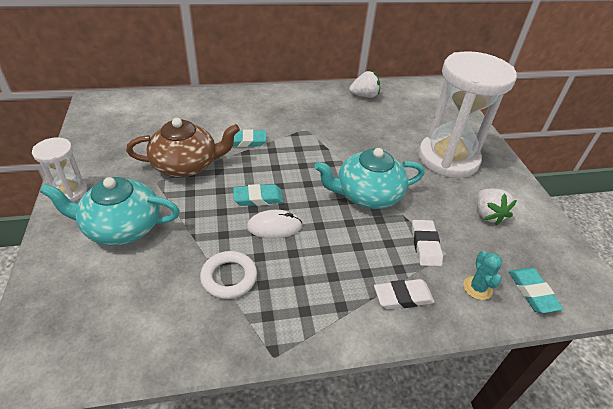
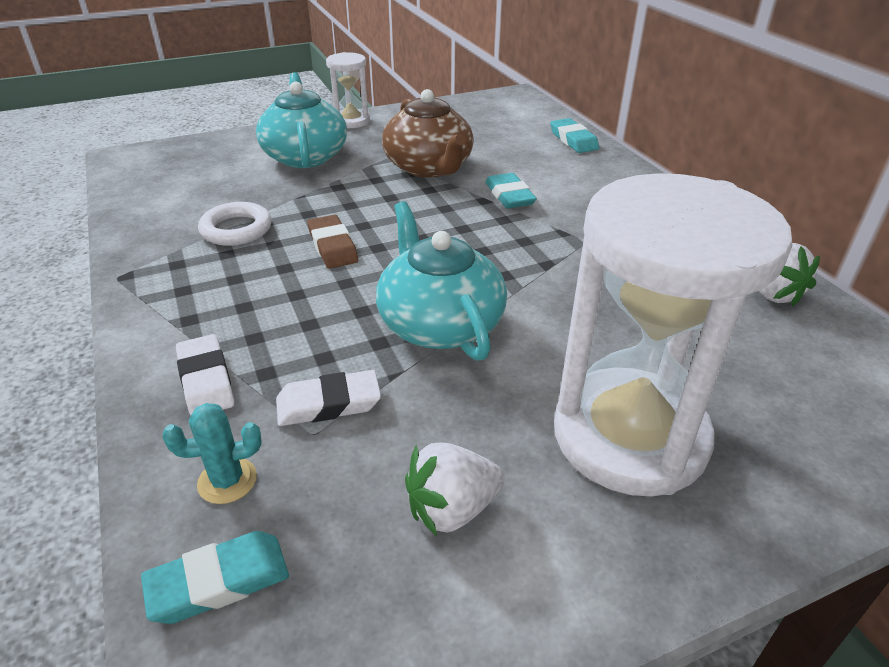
camera: 80 degrees right, 5 degrees down
(258, 198) = (387, 226): turquoise eraser -> turquoise eraser (573, 140)
(274, 226) = (332, 246): white mouse -> brown eraser

